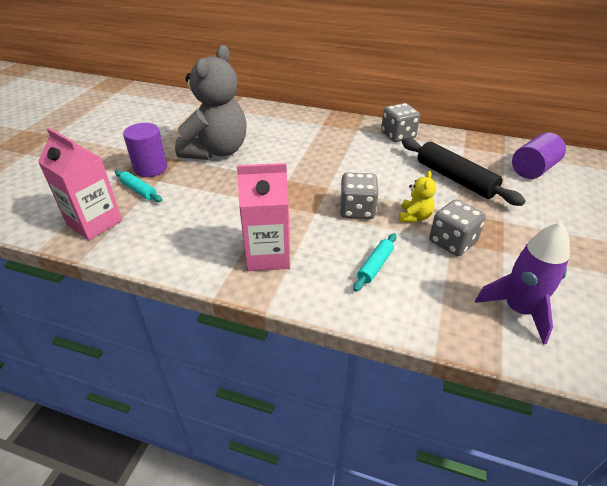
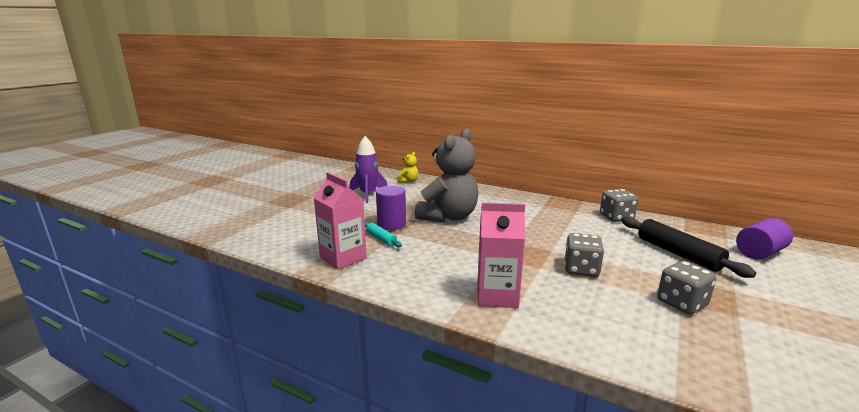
camera: 10 degrees right, 20 degrees down
(375, 266) = (603, 314): turquoise rolling pin -> none
(414, 217) = (639, 279): yellow teddy bear -> yellow teddy bear (408, 181)
(518, 310) = (764, 367): purple rocket -> purple rocket (368, 194)

